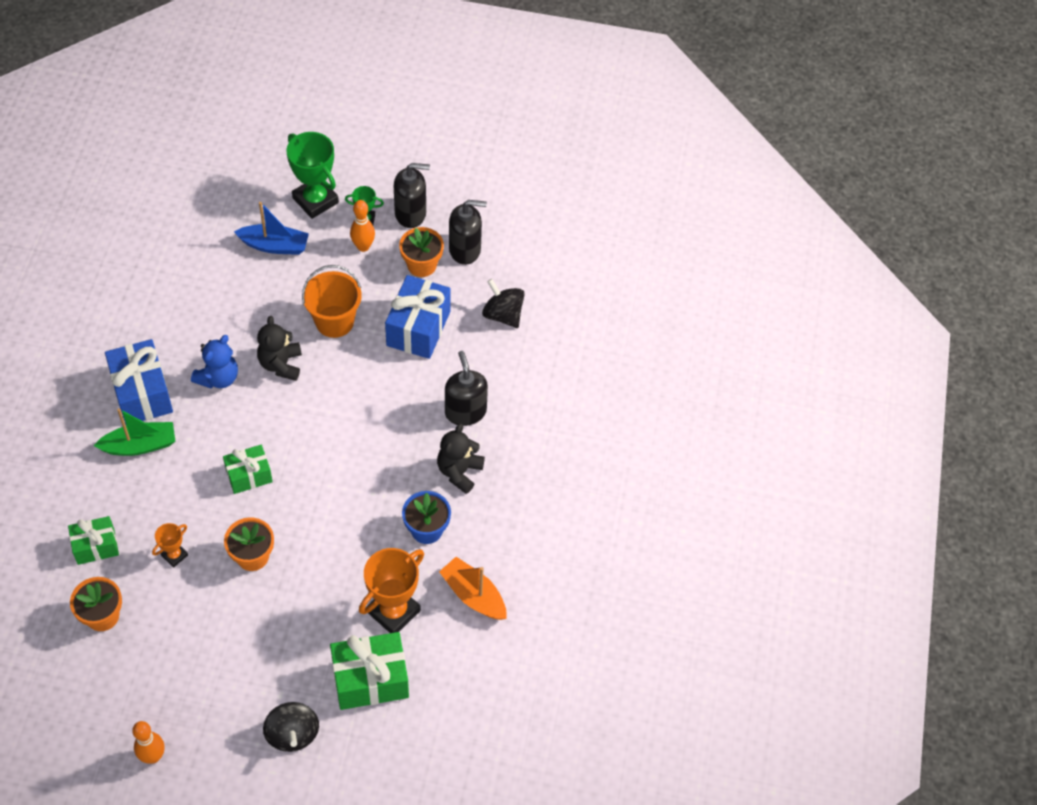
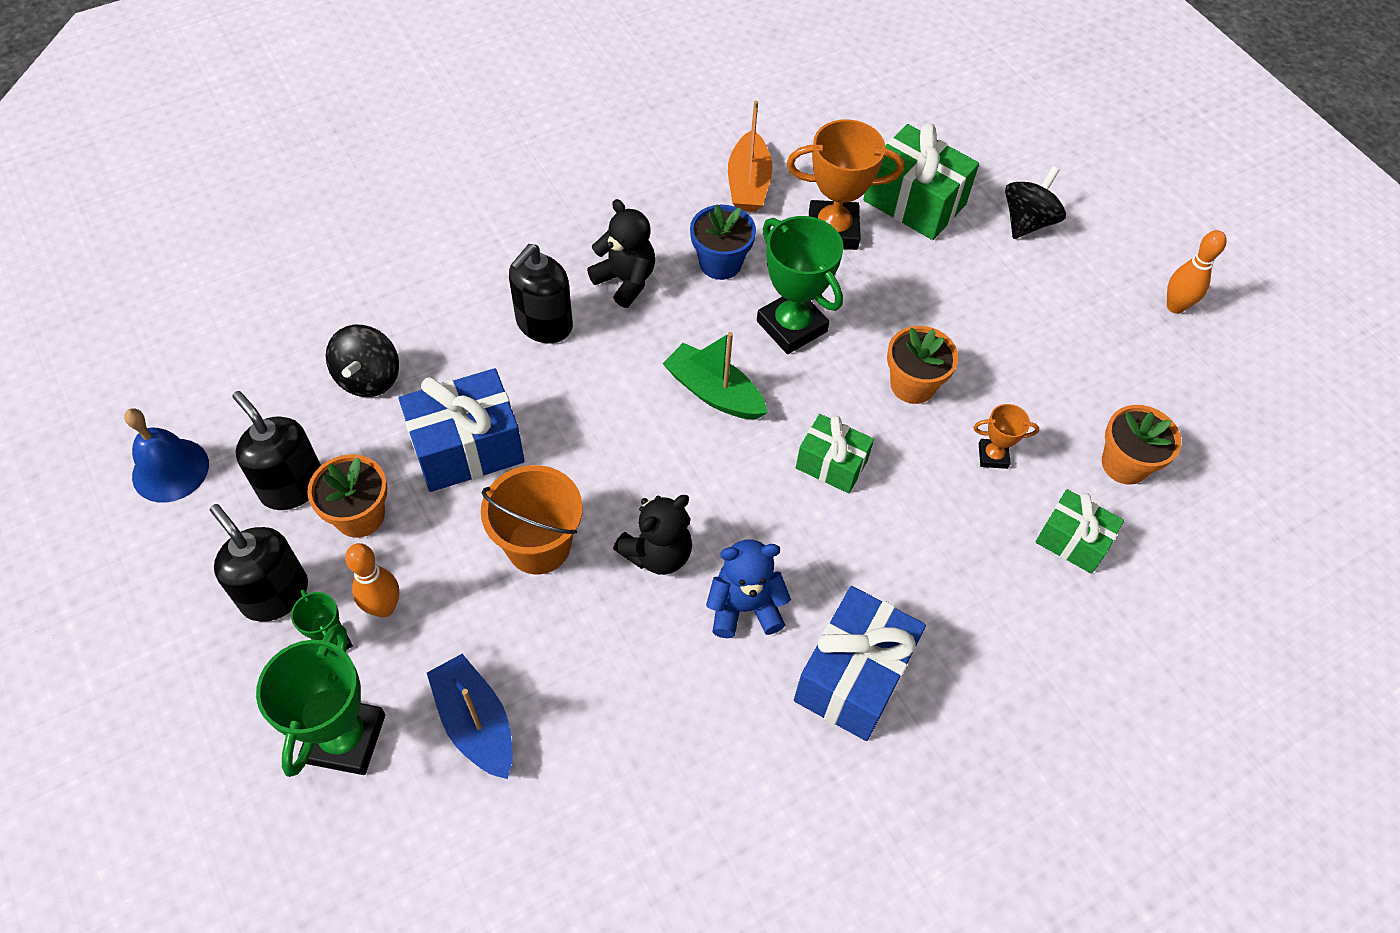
camera: 130 degrees left, 0 degrees up
(140, 445) = (918, 611): green boat -> green boat (714, 392)
(348, 529) = (792, 326): none -> green trophy
(459, 472) = (625, 281): black teddy bear -> black teddy bear turned 120 degrees counterclockwise
(520, 211) = (170, 470): none -> blue bell

